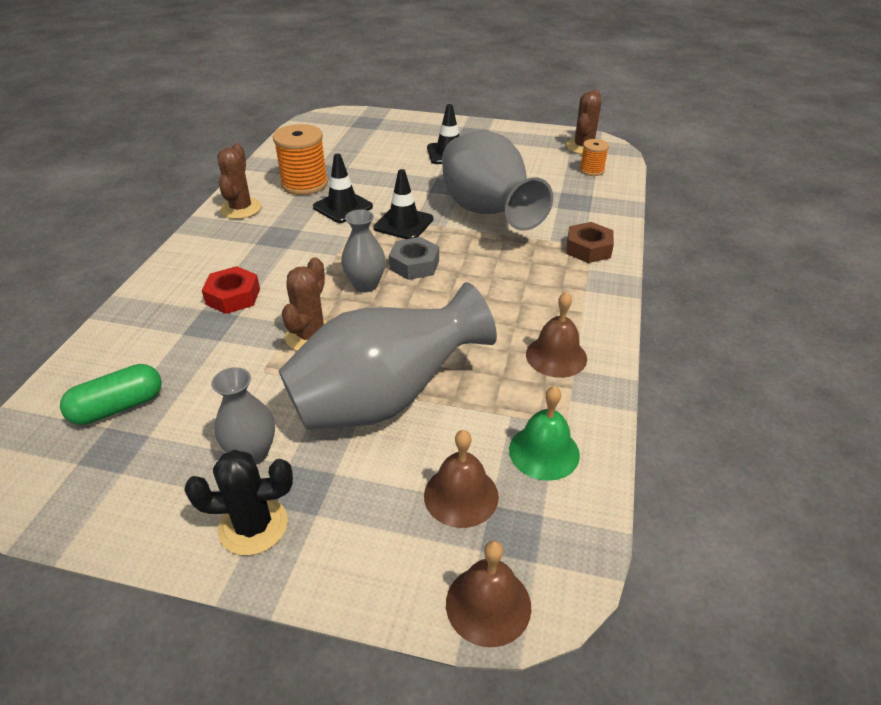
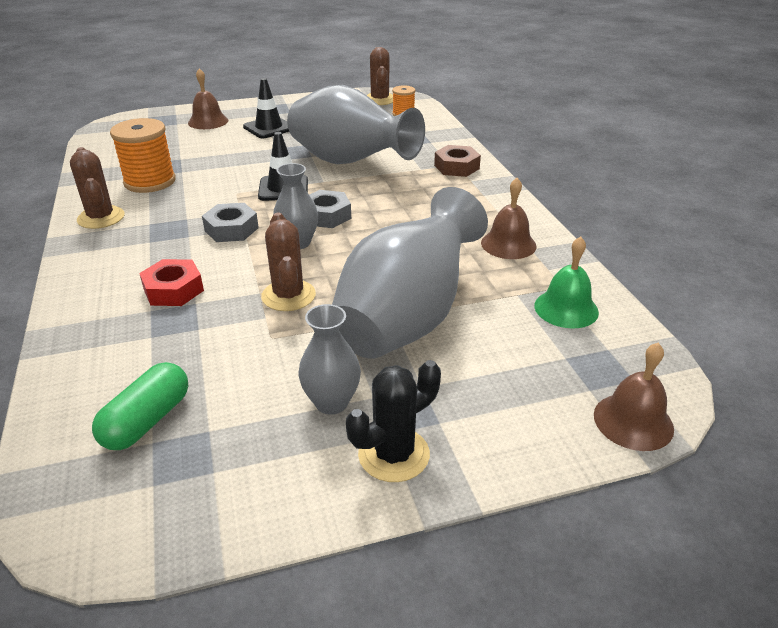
camera: 30 degrees left, 5 degrees down
(325, 252) = (231, 229): none -> grey nut
(343, 207) = (210, 190): black traffic cone -> none
(461, 495) = (538, 360): brown bell -> brown bell (208, 121)

